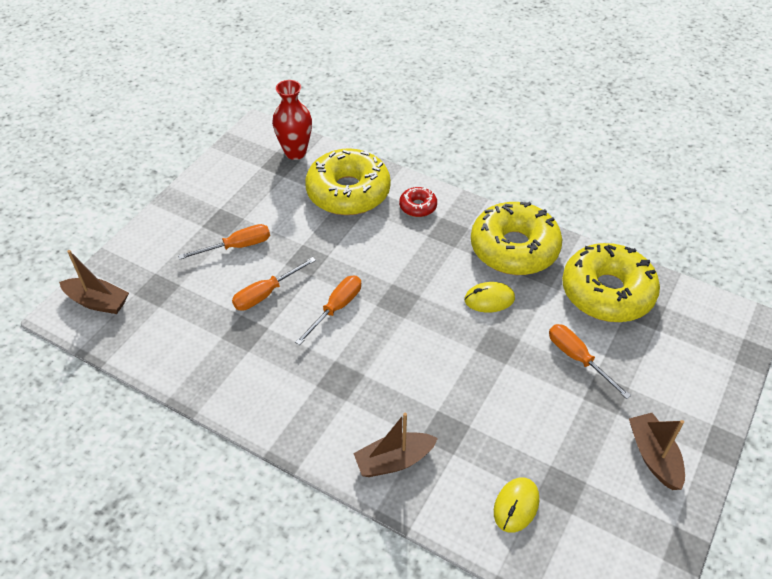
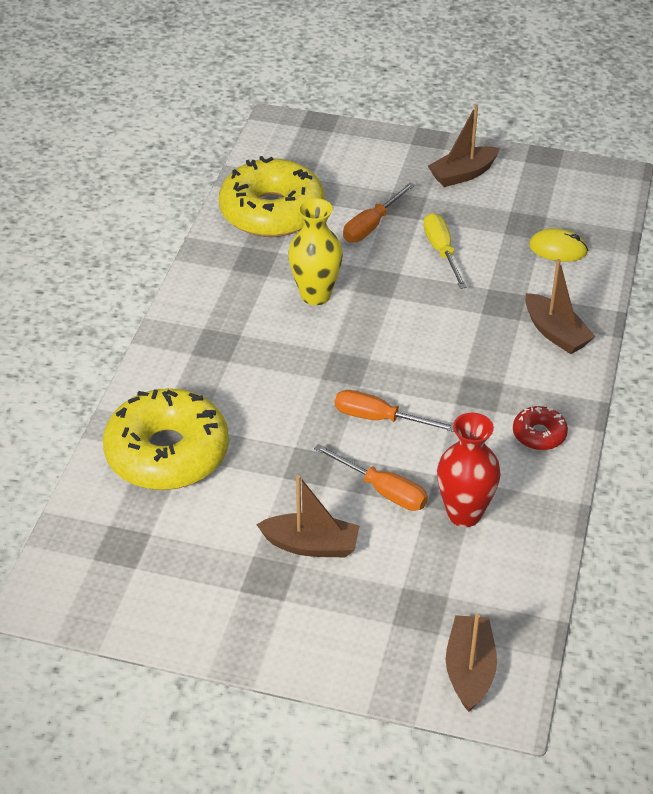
camera: 105 degrees left, 5 degrees down
(237, 246) = (311, 545): orange screwdriver -> brown boat
(295, 152) = (92, 534): red vase -> red vase (464, 514)
(418, 206) = (177, 378): red donut -> red donut (539, 434)
(489, 299) = (315, 295): yellow mouse -> yellow vase
(514, 248) = (227, 285): yellow donut -> none
(530, 403) = (441, 251): none -> yellow screwdriver

